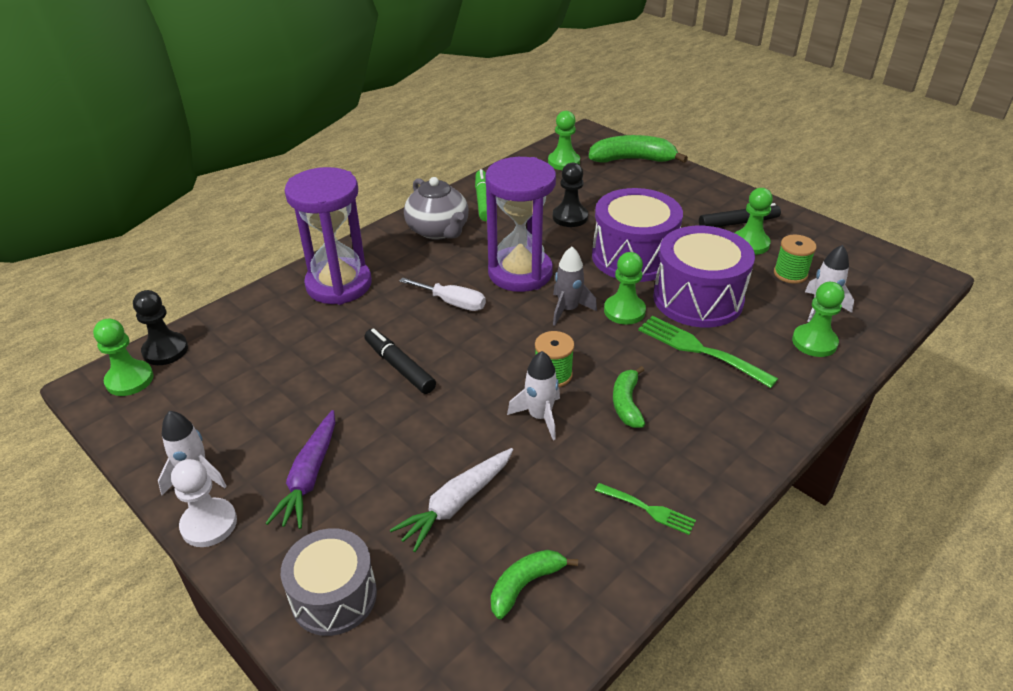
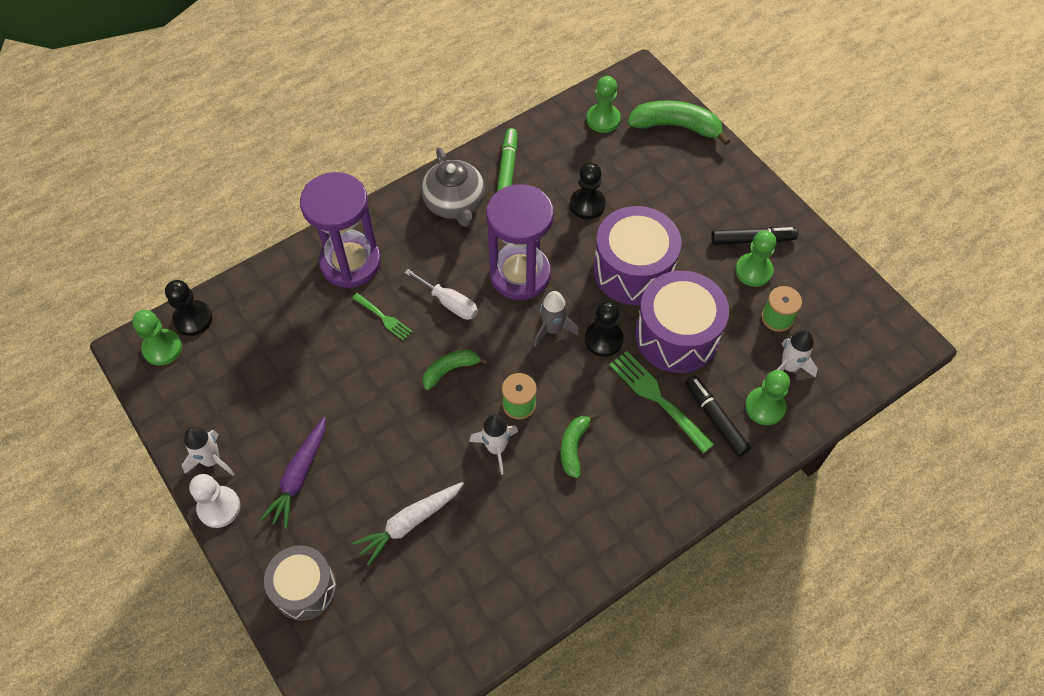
camera: 10 degrees right, 20 degrees up
(399, 367) = (389, 372): black marker -> black marker (715, 419)
(525, 585) = (446, 605): green banana -> green banana (450, 370)
(624, 311) = (603, 339): green pawn -> black pawn
(648, 509) = (559, 556): green fork -> green fork (384, 318)

